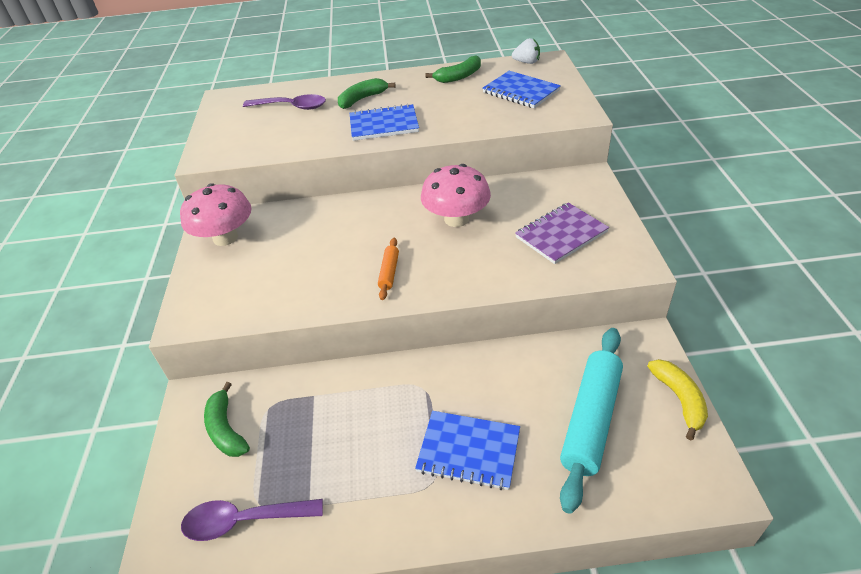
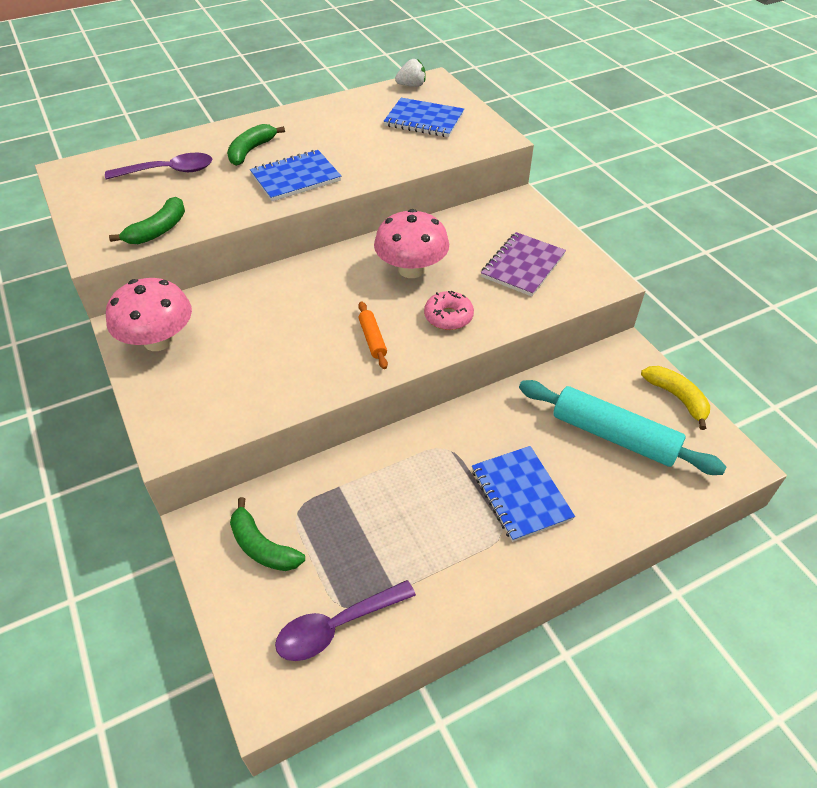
camera: 25 degrees left, 5 degrees up
(459, 77) = (347, 110): green banana -> green banana (158, 230)
(466, 267) = (448, 317): none -> pink donut
(468, 451) = (520, 494): blue notebook -> blue notebook turned 75 degrees clockwise
(591, 420) = (613, 436): turquoise rolling pin -> turquoise rolling pin turned 60 degrees counterclockwise

